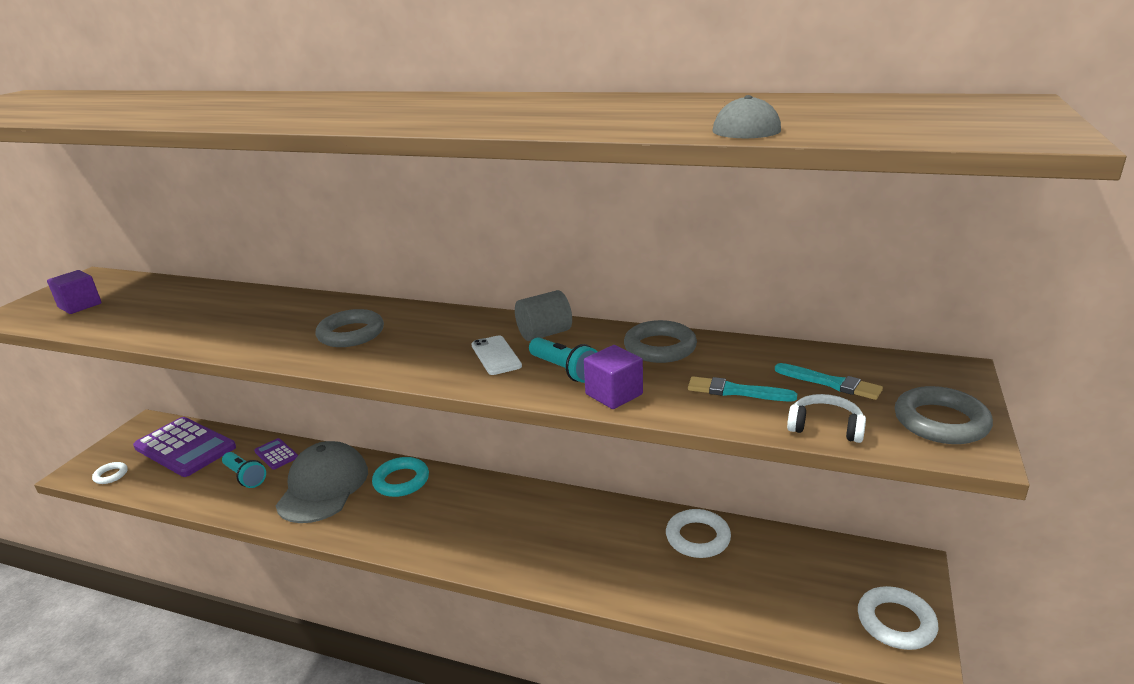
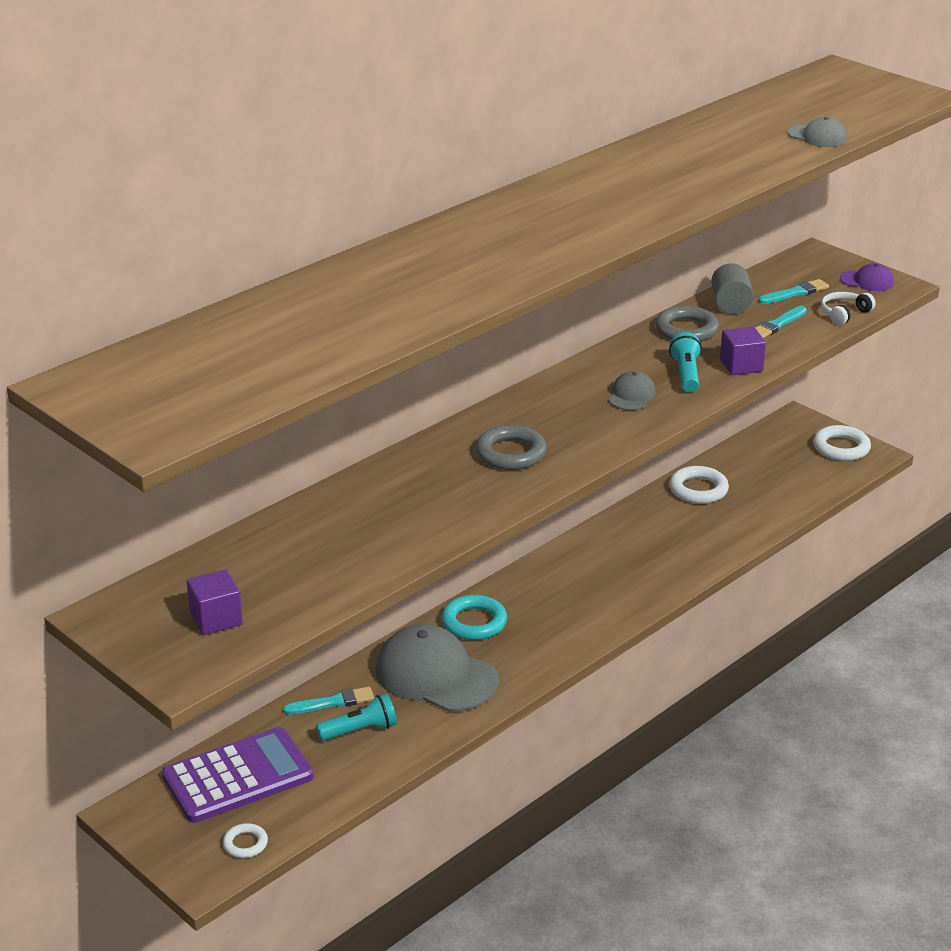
camera: 65 degrees left, 5 degrees up
(276, 454) = (332, 702): purple calculator -> turquoise brush
(496, 355) = (631, 395): white phone -> grey cap
(544, 334) = (612, 367): grey cylinder -> grey cylinder (730, 305)
(564, 370) = (686, 374): turquoise flashlight -> turquoise flashlight turned 75 degrees counterclockwise
(940, 422) = (867, 281): grey ring -> purple cap

